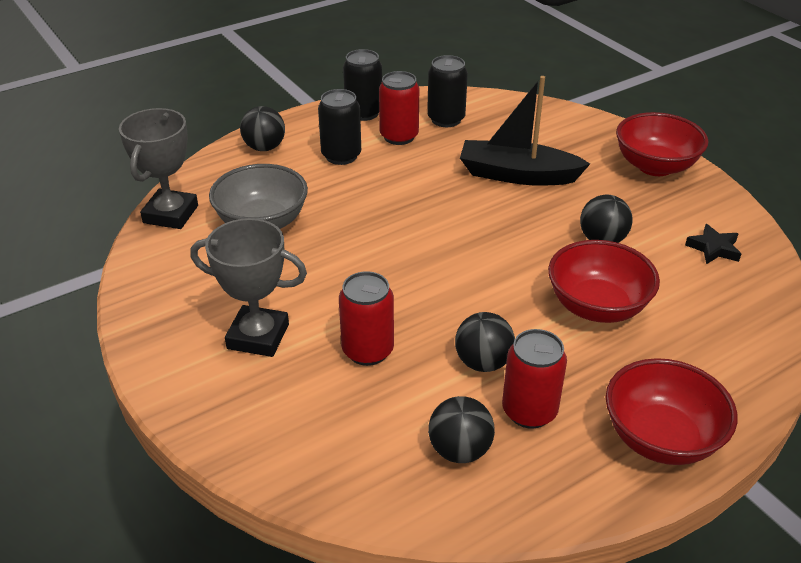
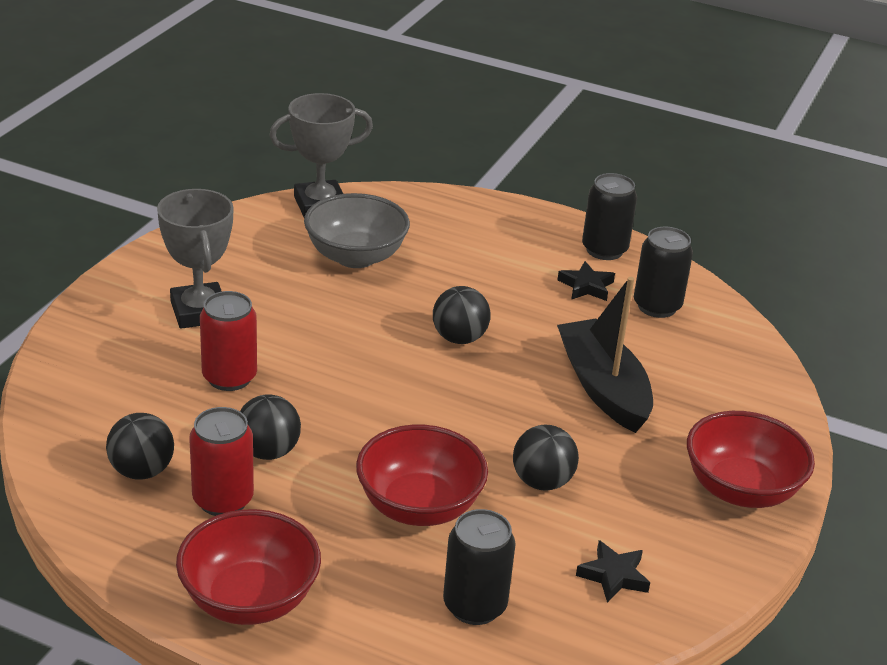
camera: 55 degrees right, 5 degrees down
(264, 148) = (474, 214): black ball -> black ball (459, 338)
(341, 156) = (510, 263): black can -> black can (474, 606)
(399, 136) = (586, 286): red can -> black star

